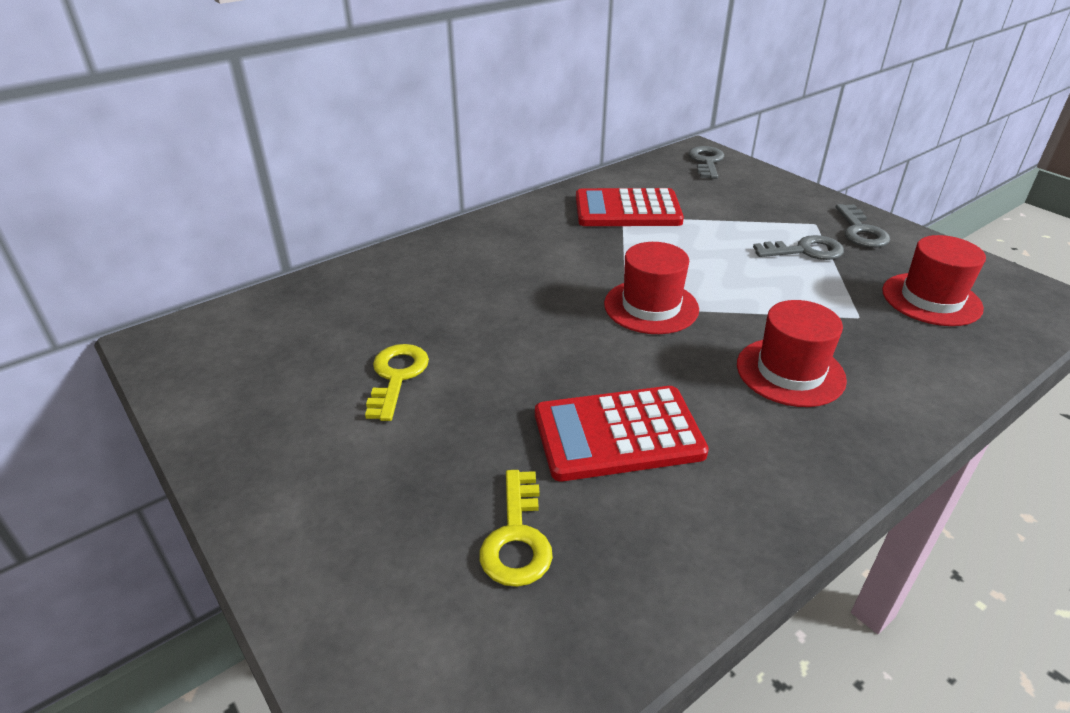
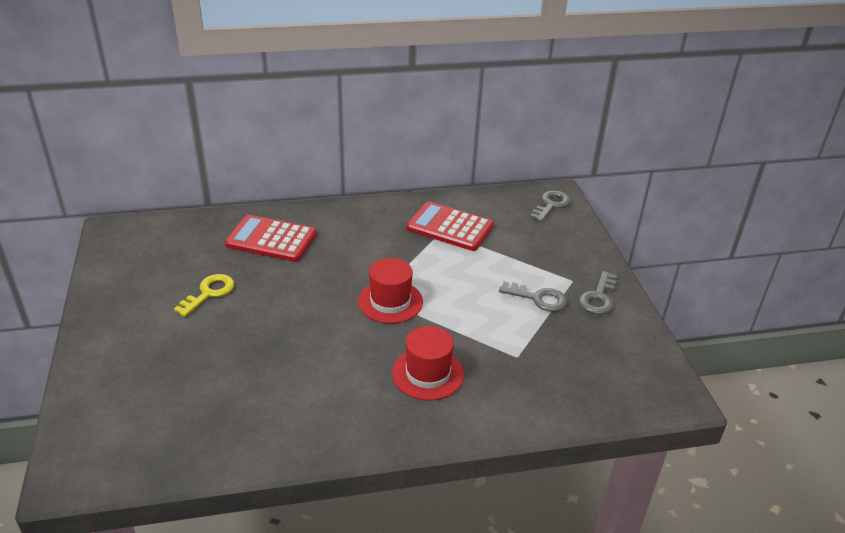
camera: 25 degrees right, 0 degrees up
(517, 537) = (191, 400): yellow key -> none
(618, 434) = (290, 370): red calculator -> red calculator (271, 239)
(931, 299) = (583, 363): red hat -> none

